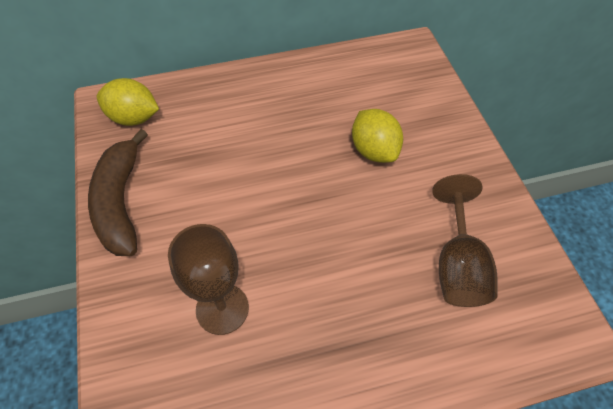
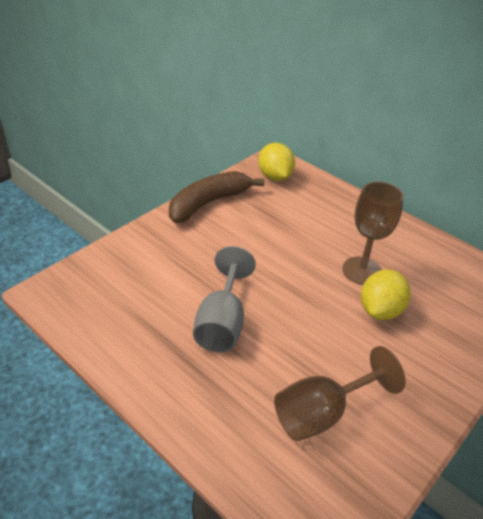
camera: 55 degrees right, 15 degrees down
(222, 309) = (172, 285): brown goblet -> brown goblet (362, 271)
(307, 288) = (222, 322): none -> grey goblet

